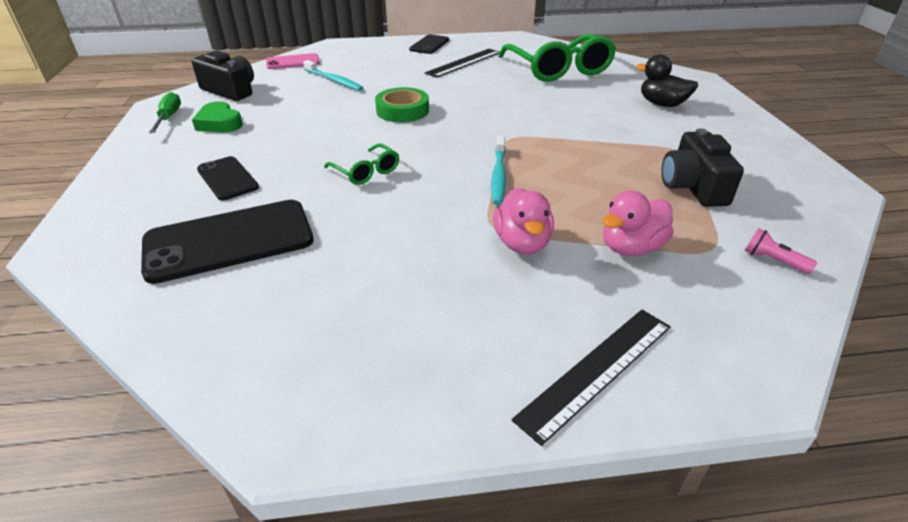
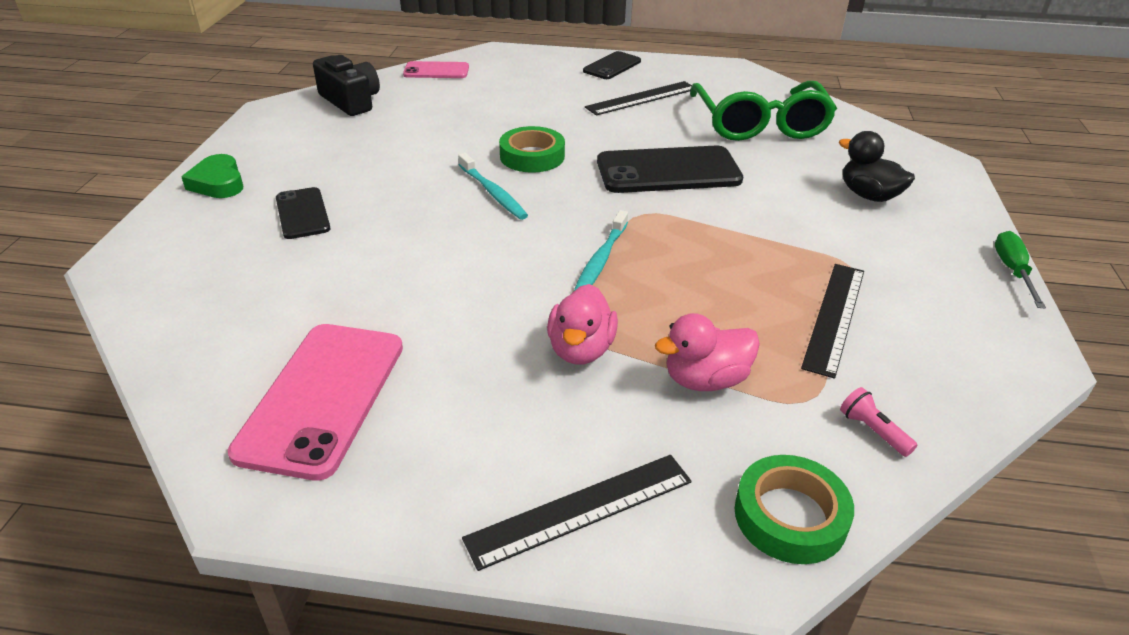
camera: 15 degrees right, 0 degrees up
(169, 117) = (272, 127): green screwdriver -> green screwdriver (1012, 271)
(219, 123) = (322, 142): green heart -> green heart (218, 183)
(229, 241) = (275, 287): black phone -> black phone (668, 171)
(319, 325) = (322, 398): none -> pink phone
(334, 81) = (472, 103): turquoise toothbrush -> turquoise toothbrush (493, 193)
(366, 172) = (452, 230): green glasses -> none
(693, 186) = (834, 317): black camera -> black ruler
(759, 337) = (790, 516): none -> green tape

